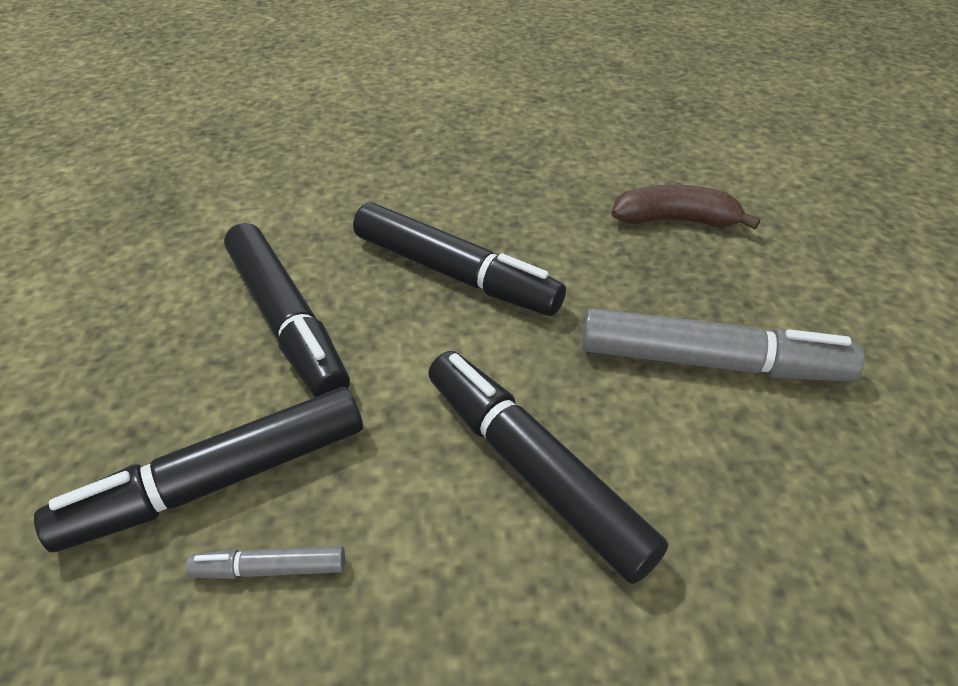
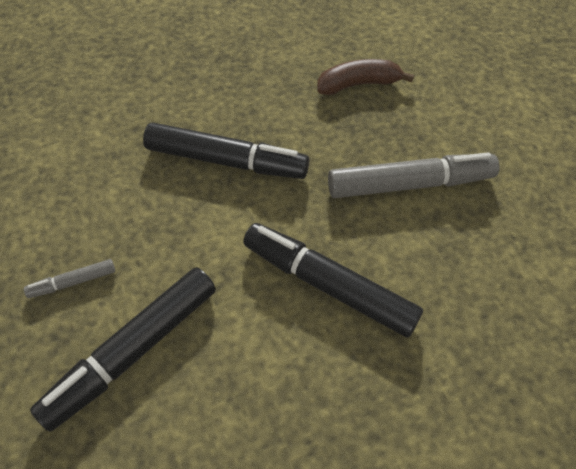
camera: 20 degrees left, 10 degrees up
(270, 568) = (194, 395): grey marker -> grey marker (73, 282)
(287, 321) = (124, 227): black marker -> none

